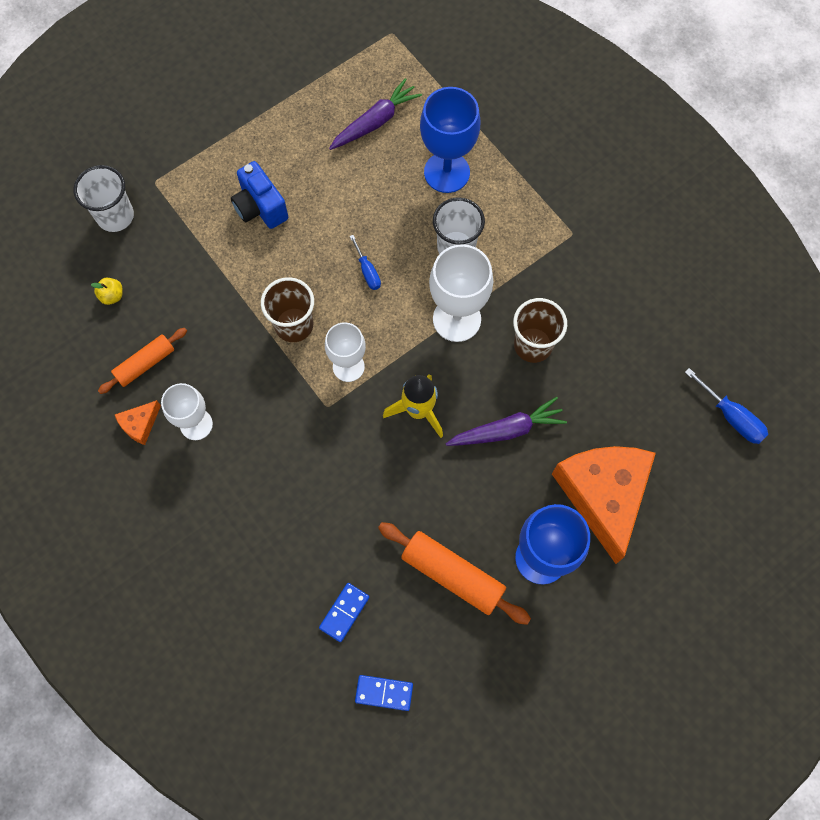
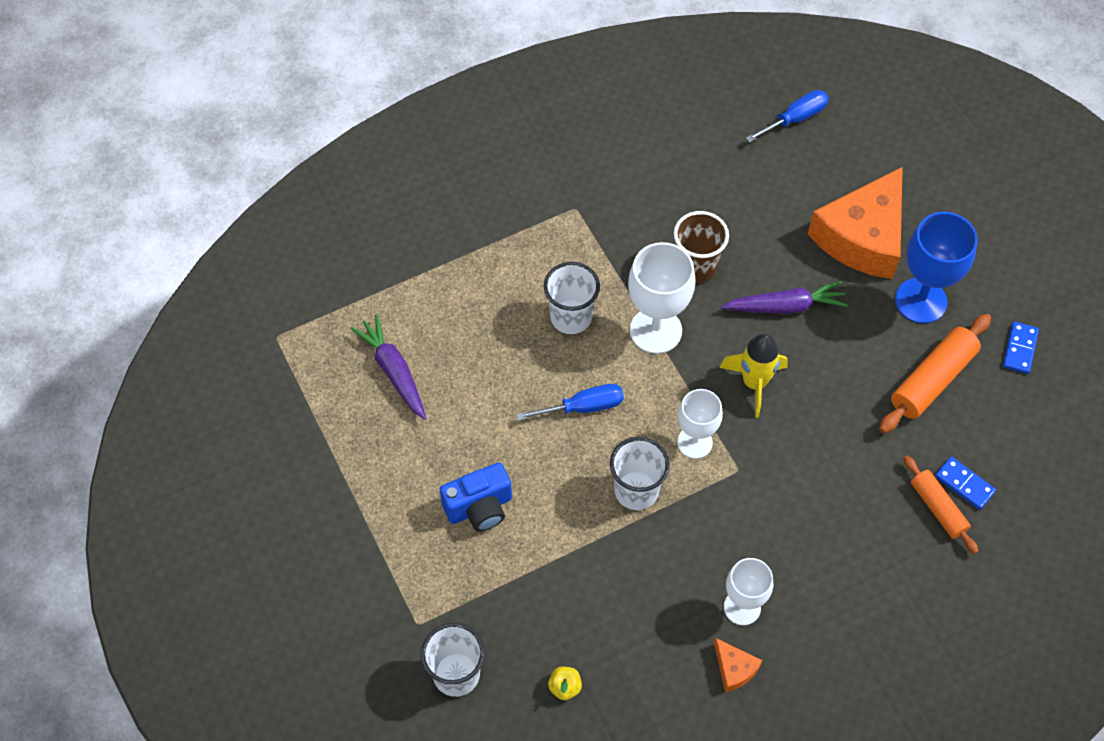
camera: 80 degrees left, 10 degrees down
(145, 364) = (660, 656): orange rolling pin -> orange rolling pin (938, 508)
(294, 325) = (636, 490): brown cup -> white cup
(367, 271) = (583, 407): blue screwdriver -> blue screwdriver, size x1.51
(384, 693) = (1046, 459): blue domino -> blue domino (1020, 349)
(447, 172) = (476, 310): blue goblet -> none
(507, 430) = (785, 306): purple carrot -> purple carrot turned 90 degrees clockwise
(603, 495) = (862, 237): orange cheese -> orange cheese turned 60 degrees counterclockwise

